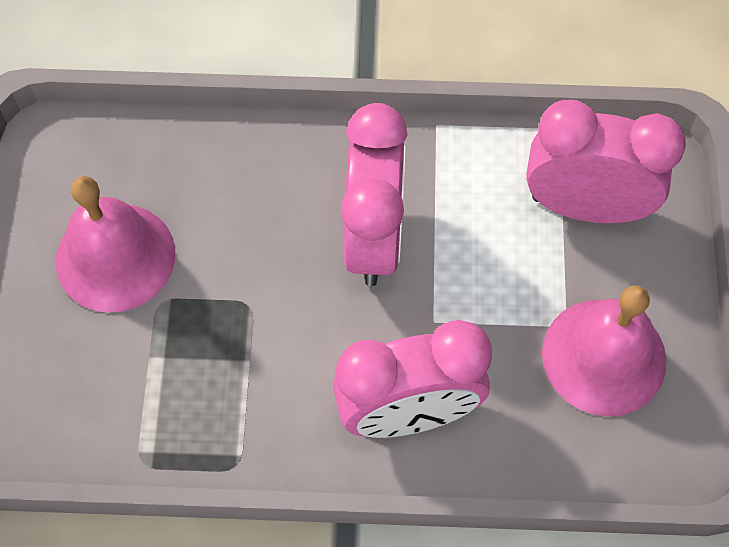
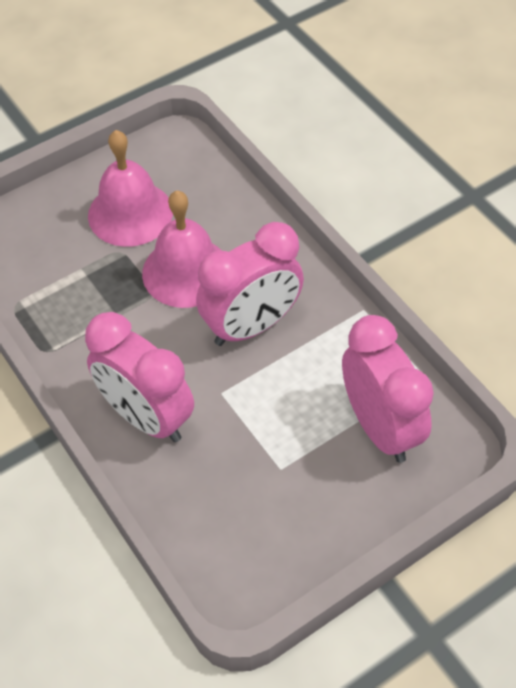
camera: 55 degrees right, 10 degrees down
(604, 356) = (276, 504): pink bell -> pink bell (186, 272)

